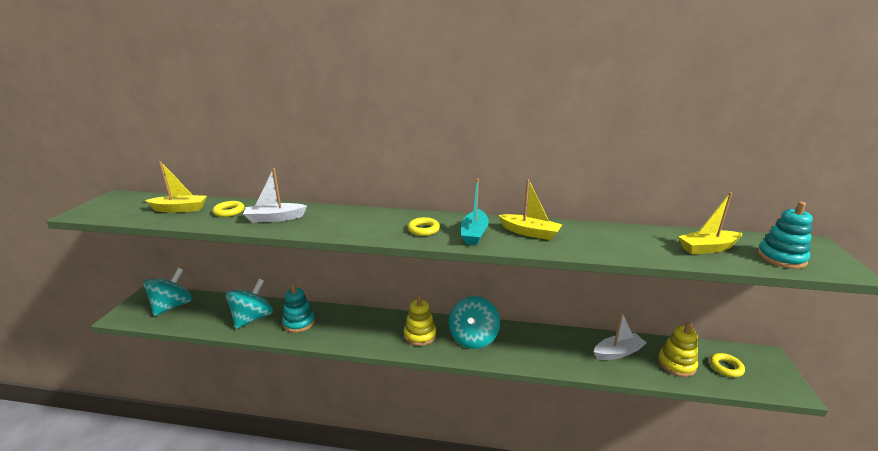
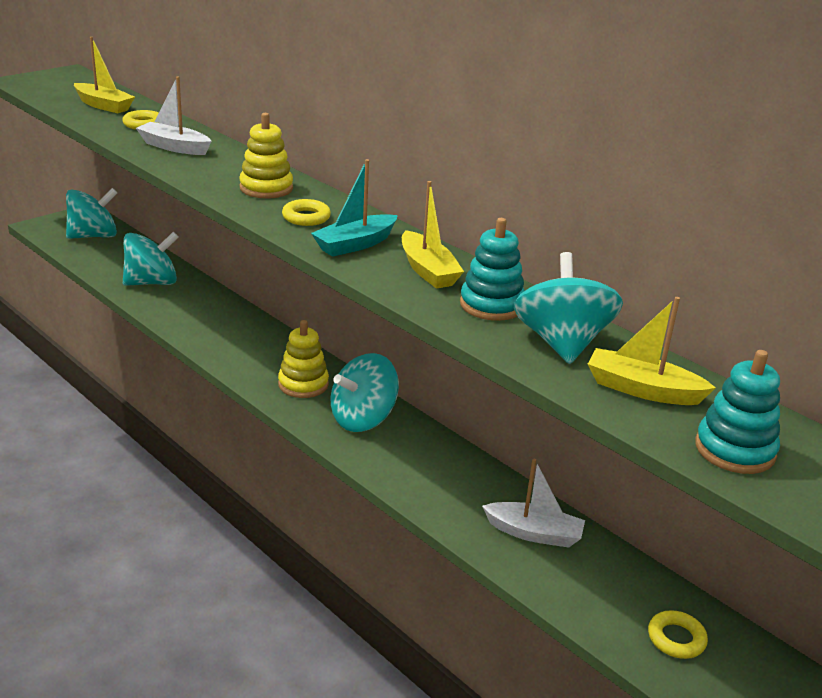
camera: 35 degrees right, 5 degrees up
(299, 322) = (191, 308): turquoise stacking toy -> turquoise stacking toy (491, 305)
(643, 242) = (562, 343): none -> turquoise spinning top
(676, 364) = (600, 592): yellow stacking toy -> yellow stacking toy (266, 188)

